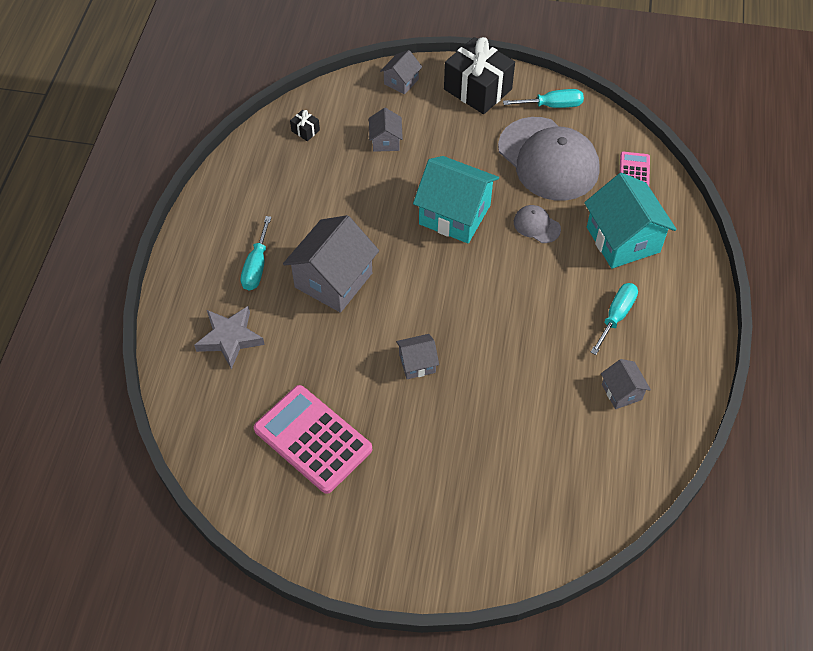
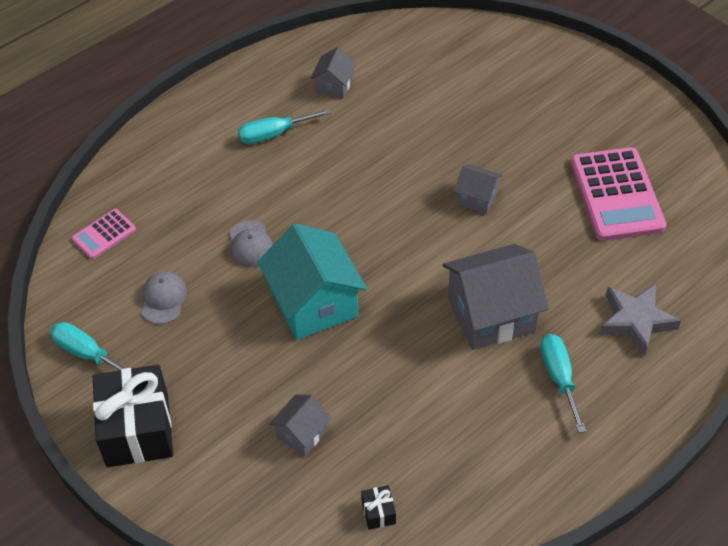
camera: 140 degrees left, 5 degrees down
(256, 266) = (559, 378): turquoise screwdriver -> turquoise screwdriver turned 60 degrees counterclockwise
(401, 81) = (207, 503): grey house -> none
(548, 159) = (163, 299): grey cap -> grey cap, size x0.42
(623, 239) = (192, 185): turquoise house -> none

